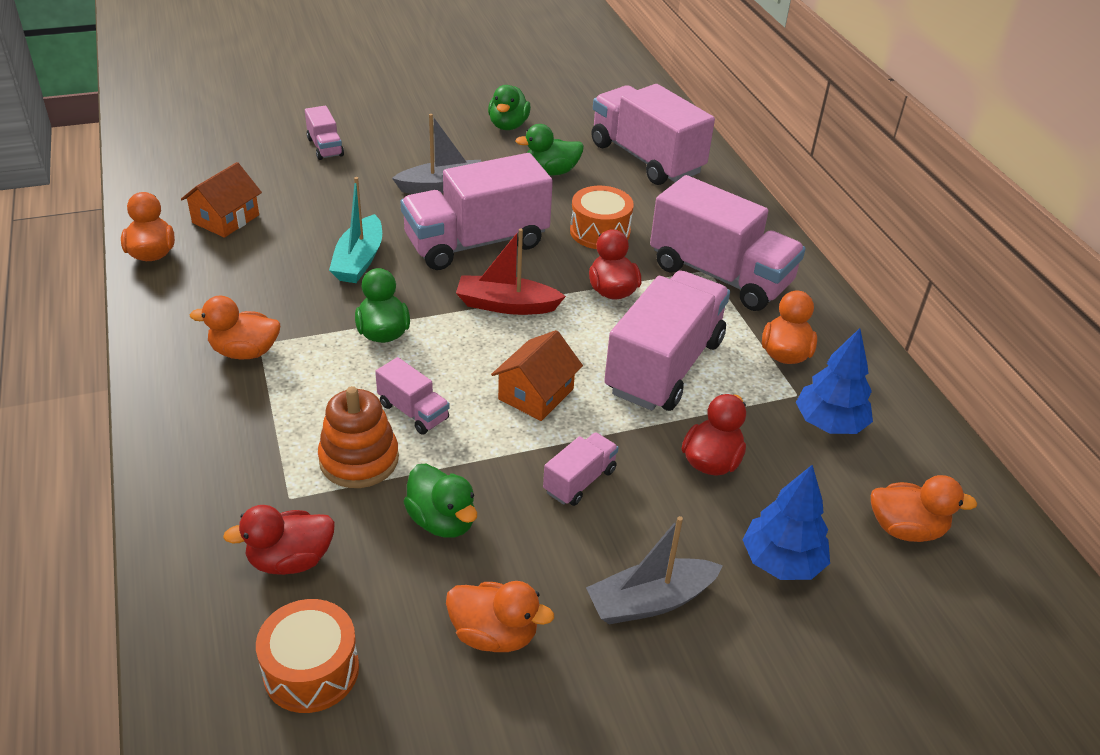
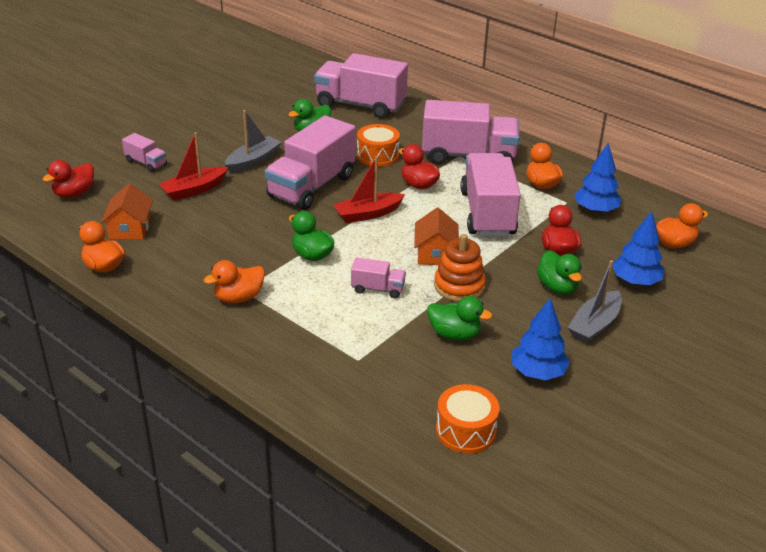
camera: 30 degrees left, 5 degrees down
(290, 560) = (395, 388): red duck -> red duck (74, 193)
(341, 198) = (194, 190): none -> red boat
(359, 260) = (250, 221): turquoise boat -> none
(359, 459) = (375, 325): orange stacking toy -> orange stacking toy (459, 286)
(494, 634) = (538, 372): orange duck -> blue tree
(508, 125) = (254, 112): green duck -> green duck (557, 287)
(579, 481) = (503, 286): pink truck -> none

